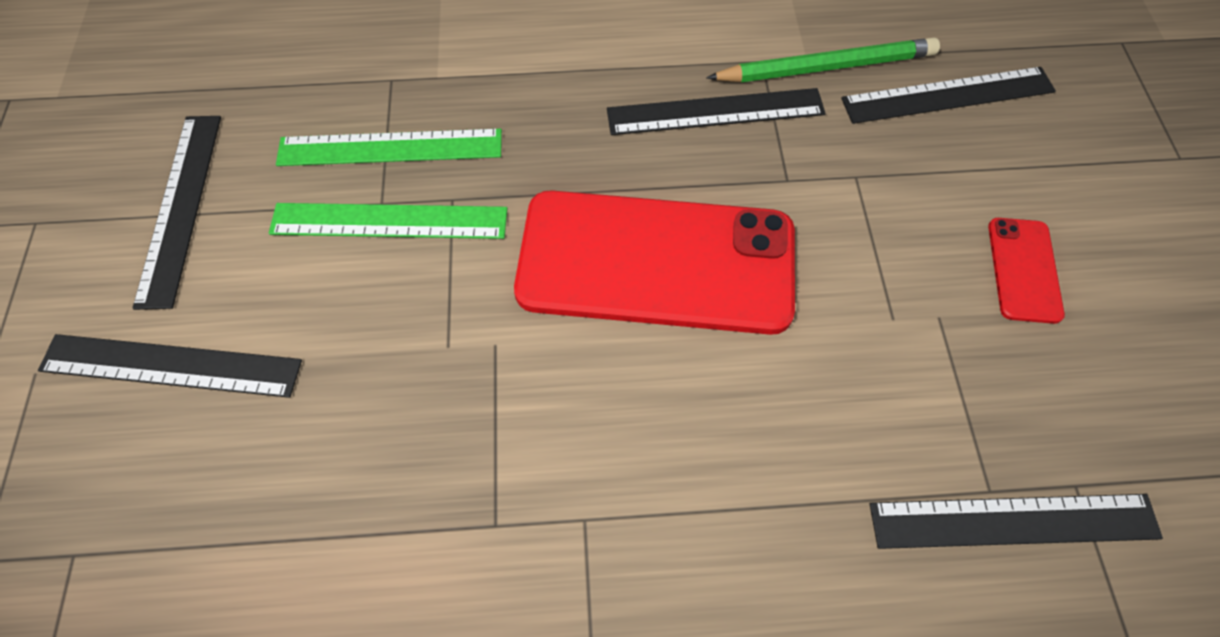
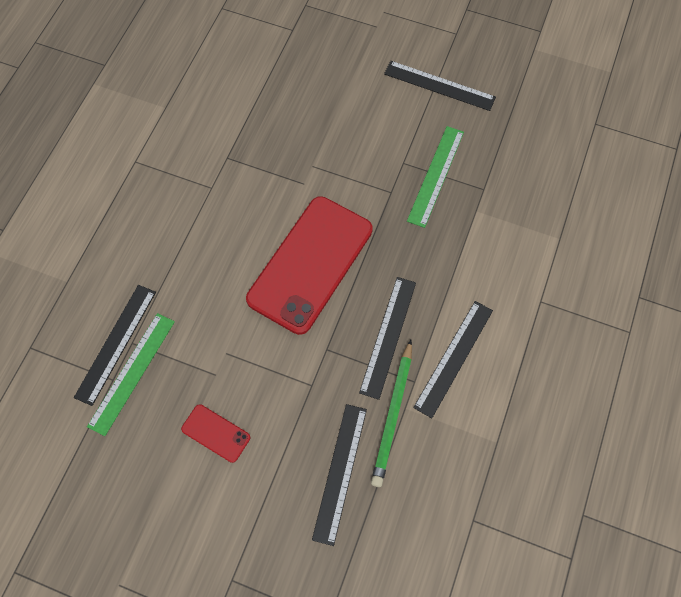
camera: 115 degrees right, 5 degrees up
(171, 365) = (356, 69): black ruler -> black ruler (454, 358)
(389, 221) = (390, 163): green ruler -> green ruler (132, 373)

